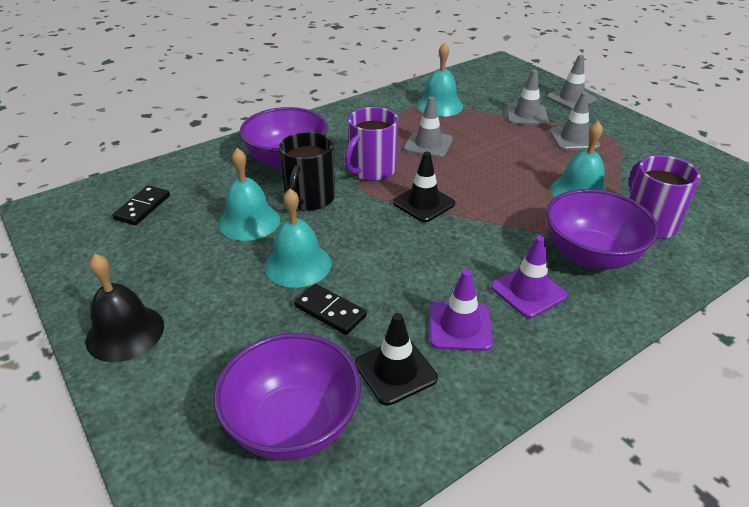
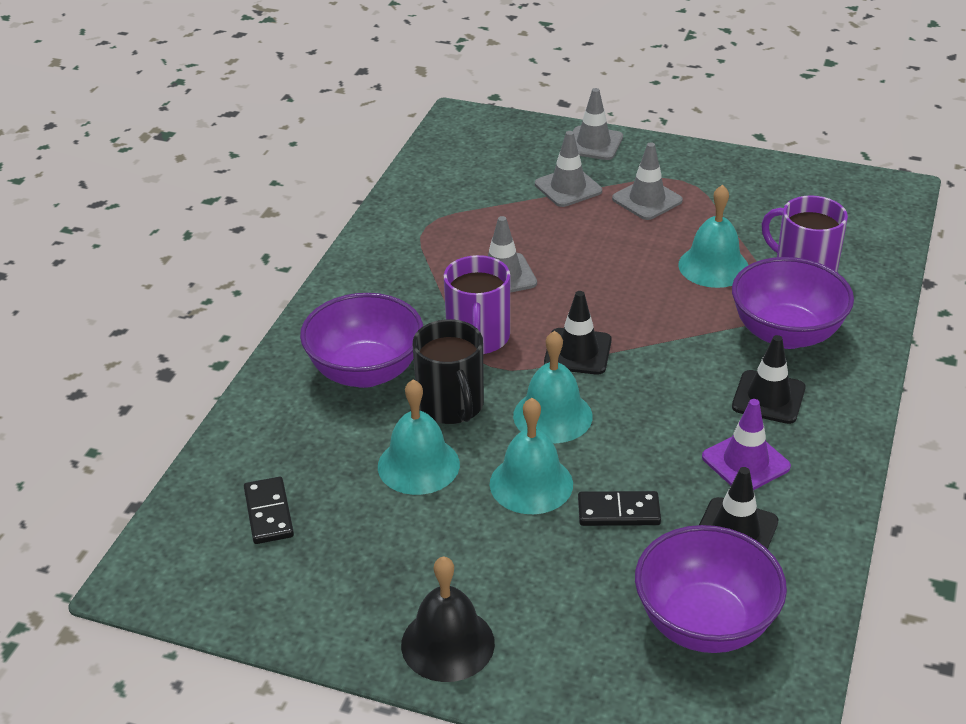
camera: 35 degrees left, 0 degrees up
(439, 105) = (456, 214): turquoise bell -> turquoise bell (552, 416)
(528, 291) = (768, 397): purple traffic cone -> black traffic cone

